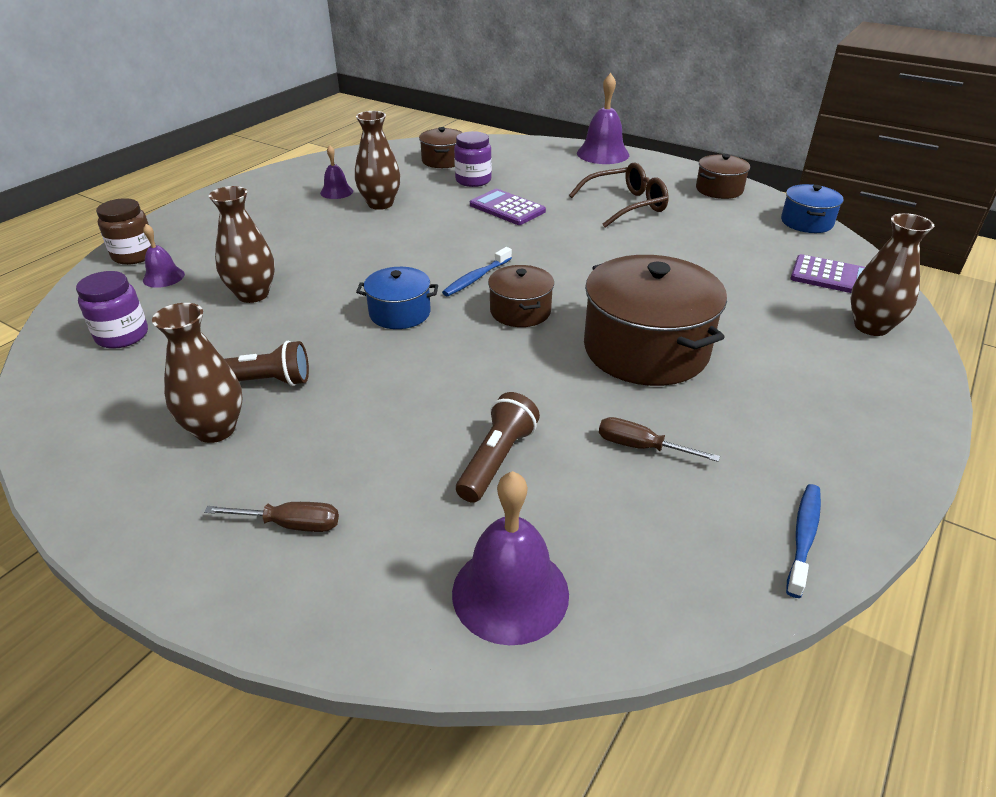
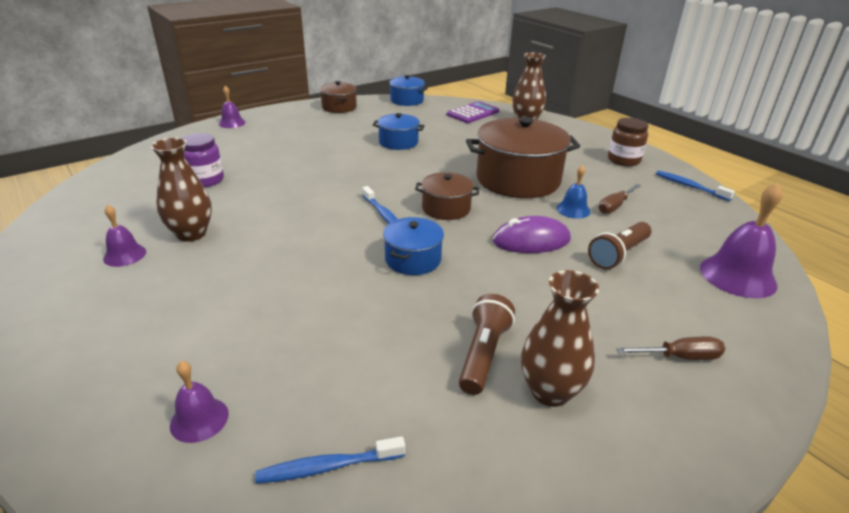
camera: 70 degrees left, 5 degrees down
(122, 336) = (327, 467): purple jar -> blue toothbrush
(134, 255) = (98, 451): brown jar -> brown jar (623, 160)
(253, 294) = (311, 343): brown vase -> none
(291, 524) = (681, 357): brown screwdriver -> brown screwdriver turned 60 degrees clockwise
(443, 160) = (139, 185): brown pot -> none
(487, 382) = (531, 240): none -> purple mouse
(497, 459) = (618, 255): brown flashlight -> brown flashlight turned 90 degrees counterclockwise
(507, 208) = (279, 178): purple calculator -> none
(596, 407) = (573, 210): none -> blue bell
(603, 154) = (232, 123): purple bell -> purple bell, size x0.56
(626, 205) = (327, 137): brown glasses -> none
(663, 246) = (398, 142): none -> blue pot

